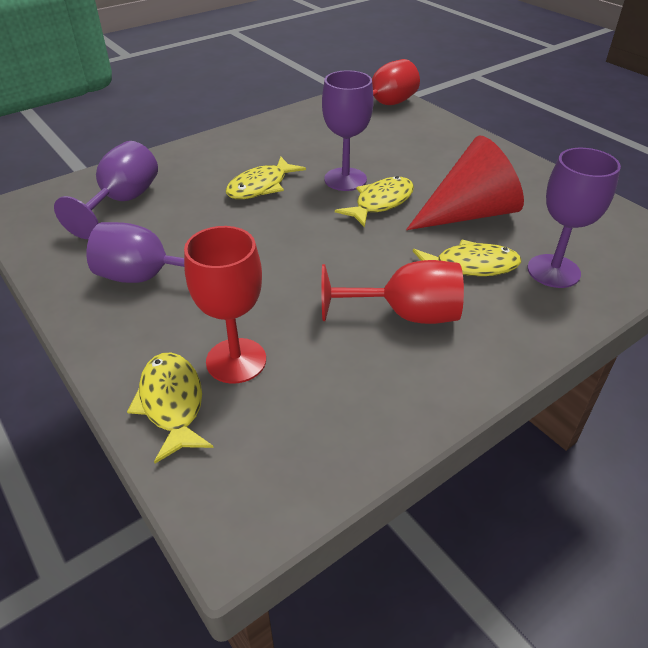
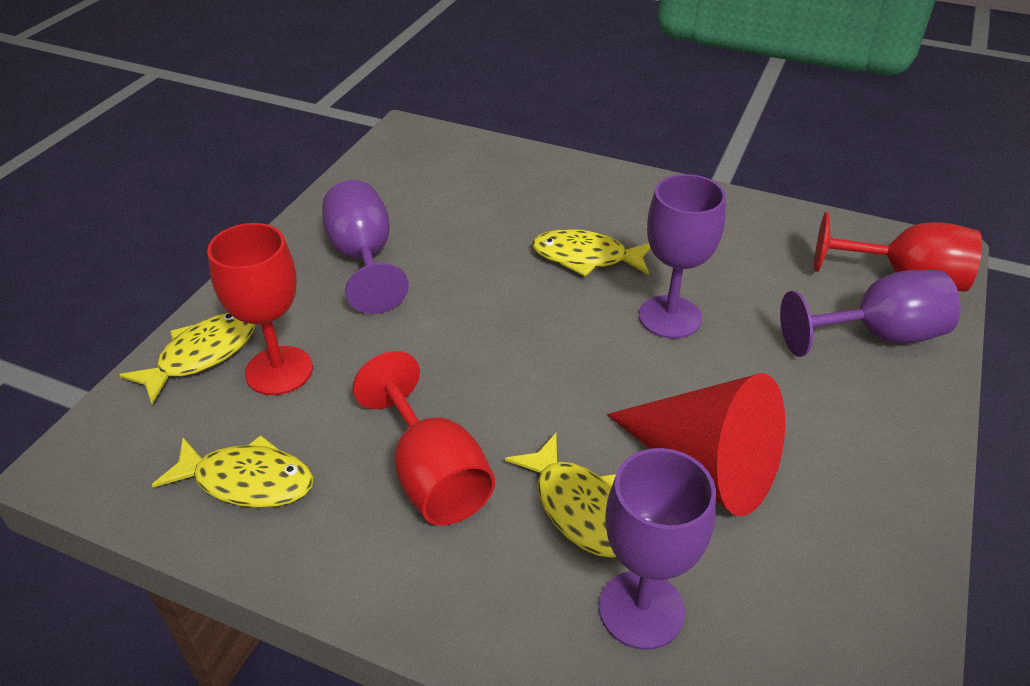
camera: 60 degrees right, 0 degrees up
(122, 202) = (470, 183): purple goblet -> purple goblet (877, 336)
(380, 202) = (647, 368): yellow fish -> yellow fish (247, 481)

